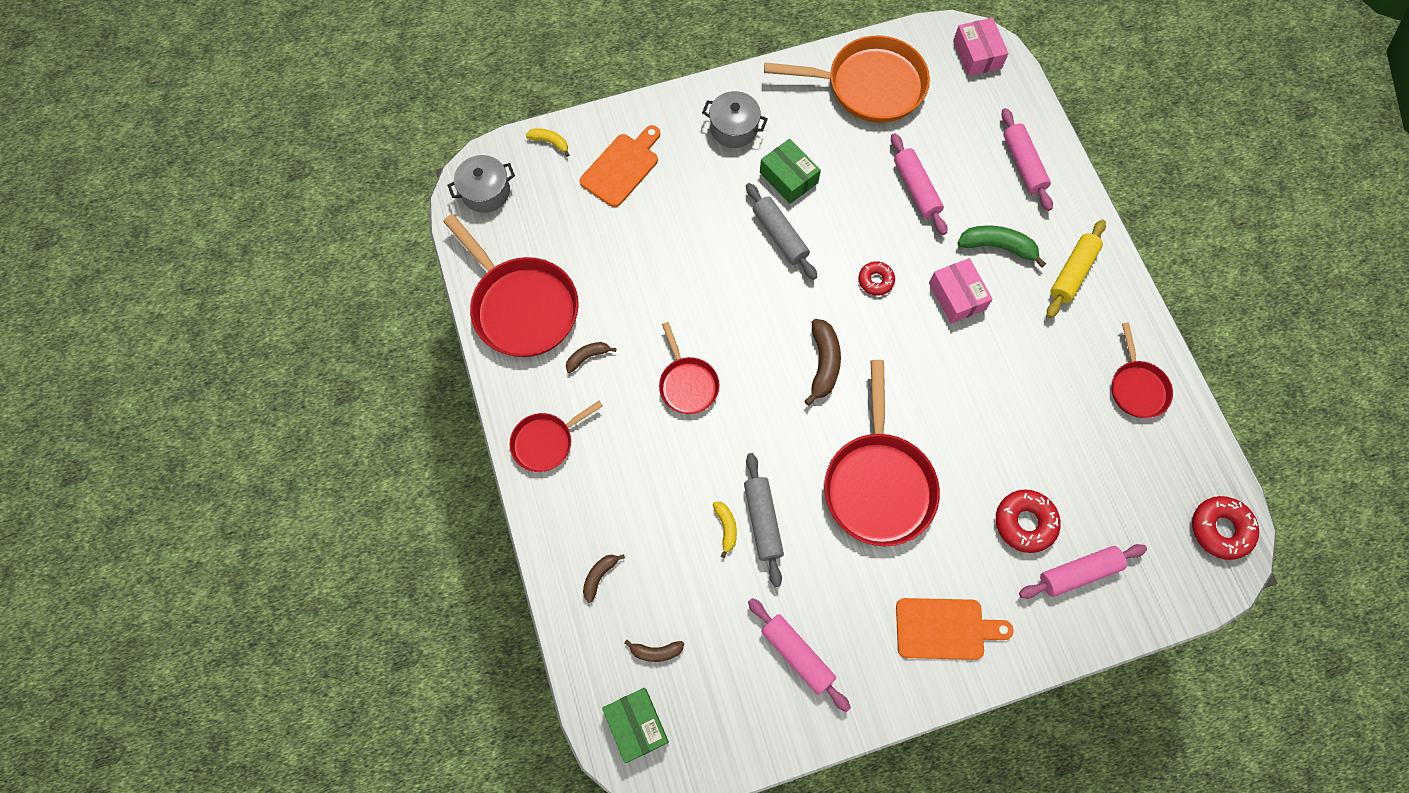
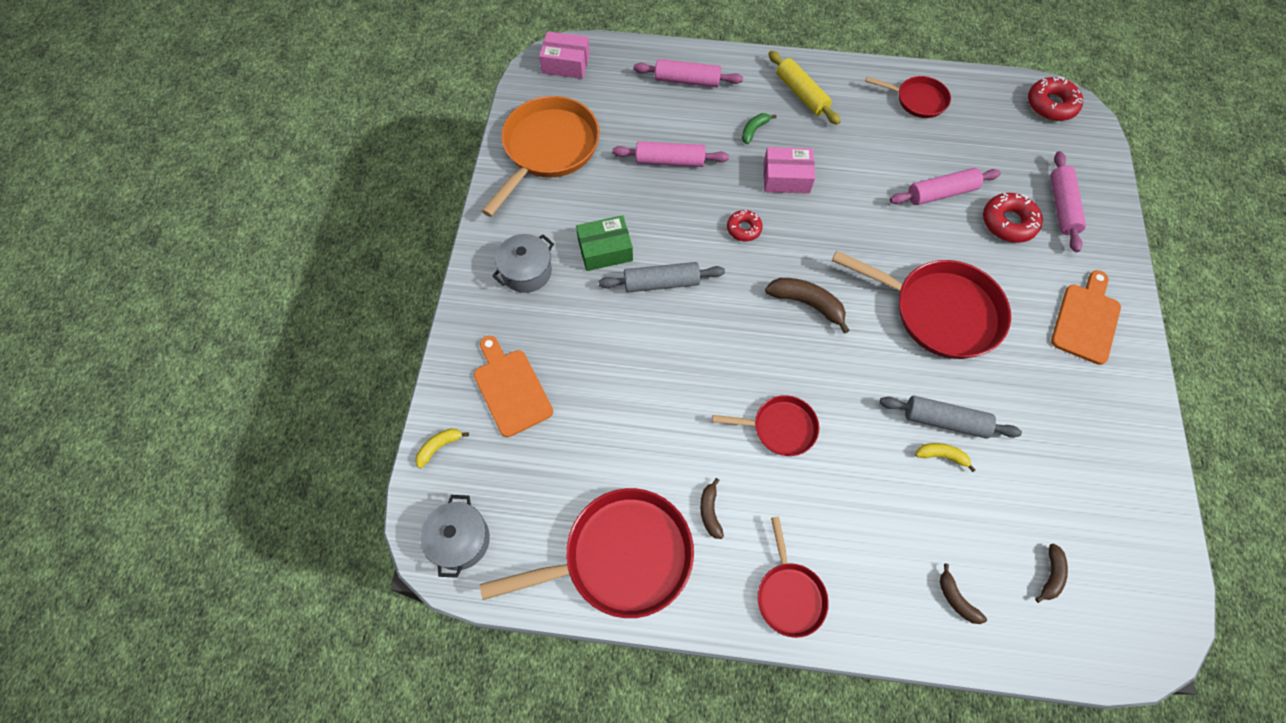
camera: 65 degrees left, 5 degrees down
(636, 725) = (1122, 626): green box -> none
(797, 655) = (1083, 448): pink rolling pin -> pink rolling pin (941, 193)
(998, 247) = (754, 130): green banana -> green banana, size x0.59

